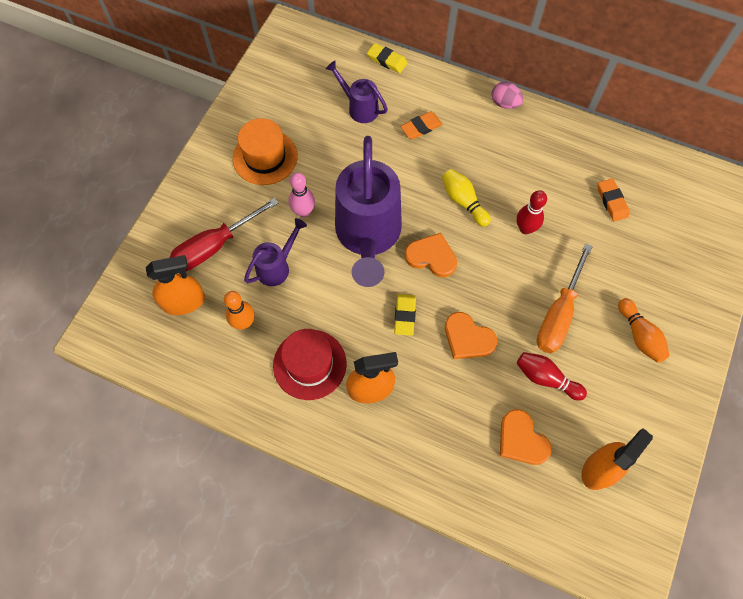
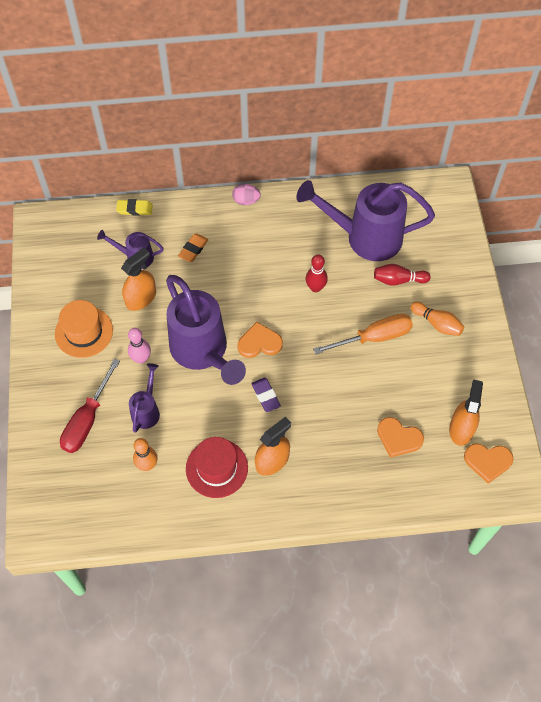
camera: 30 degrees left, 5 degrees down
(183, 302) = (89, 474): orange spray bottle -> orange spray bottle (141, 298)
(405, 316) = (265, 396): yellow eraser -> purple eraser
(463, 201) = (259, 290): yellow bowling pin -> none
(468, 338) = (320, 388): orange heart -> orange heart (488, 461)
(546, 378) = (391, 387): red bowling pin -> red bowling pin (398, 280)
(558, 314) = (374, 337): orange screwdriver -> orange screwdriver turned 105 degrees counterclockwise
(612, 201) = (365, 237): orange eraser -> purple watering can

